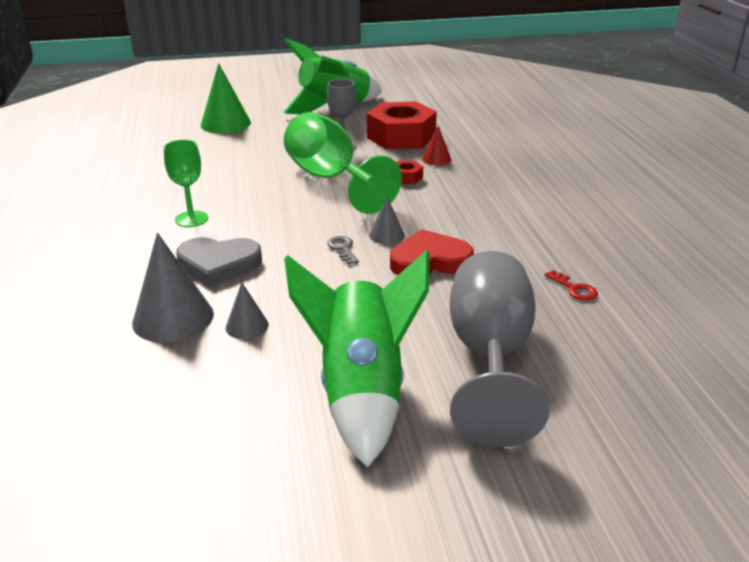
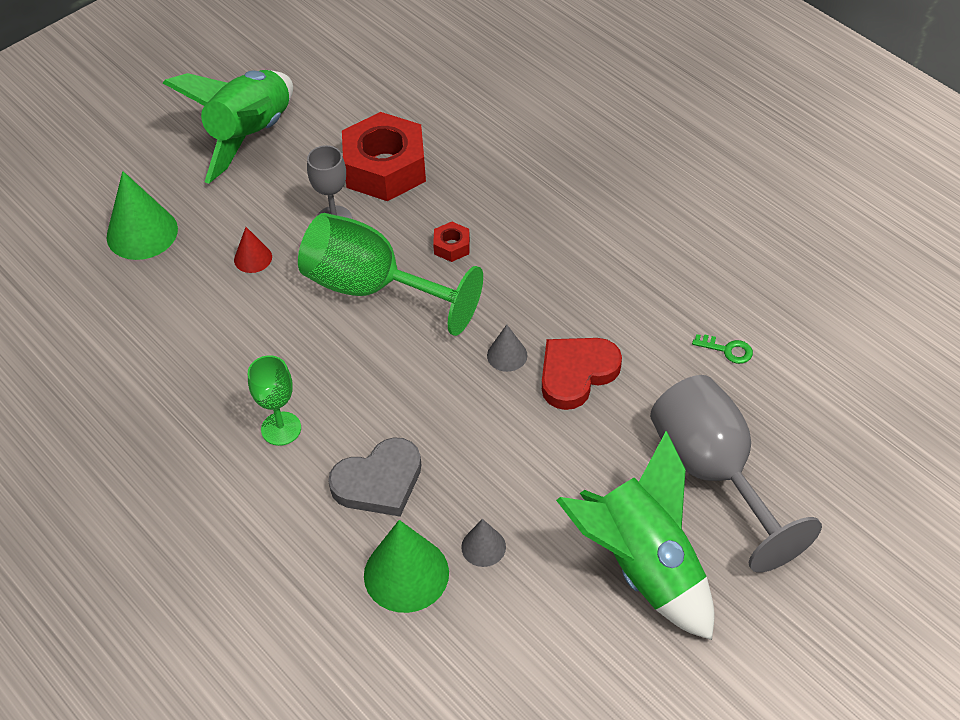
camera: 30 degrees left, 20 degrees up
(173, 318) = (406, 574): grey cone -> green cone
(343, 249) = (481, 397): grey key -> none
(436, 159) = (458, 196): red cone -> red cone (253, 258)
(574, 289) = (727, 350): red key -> green key

